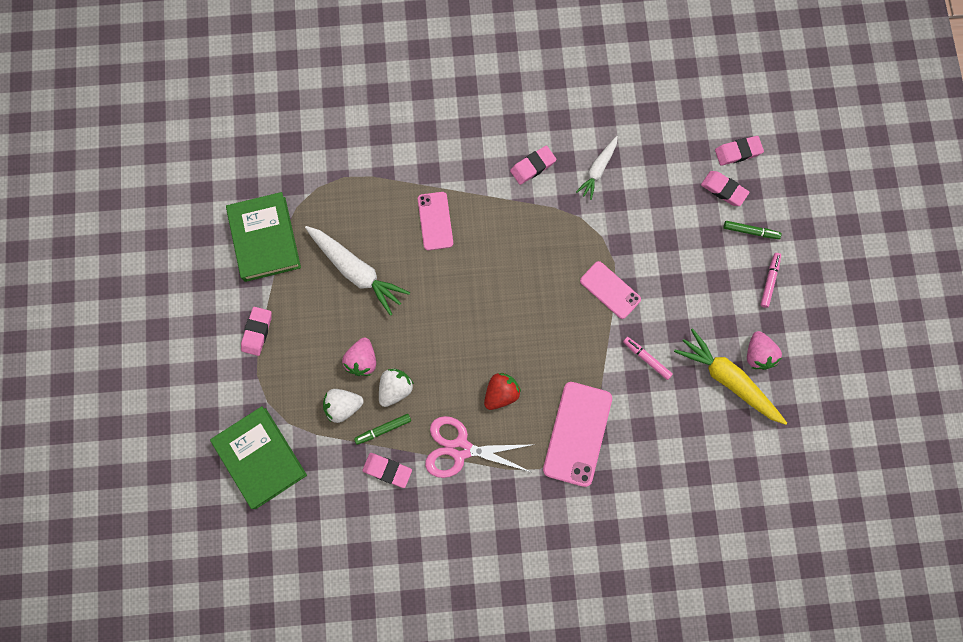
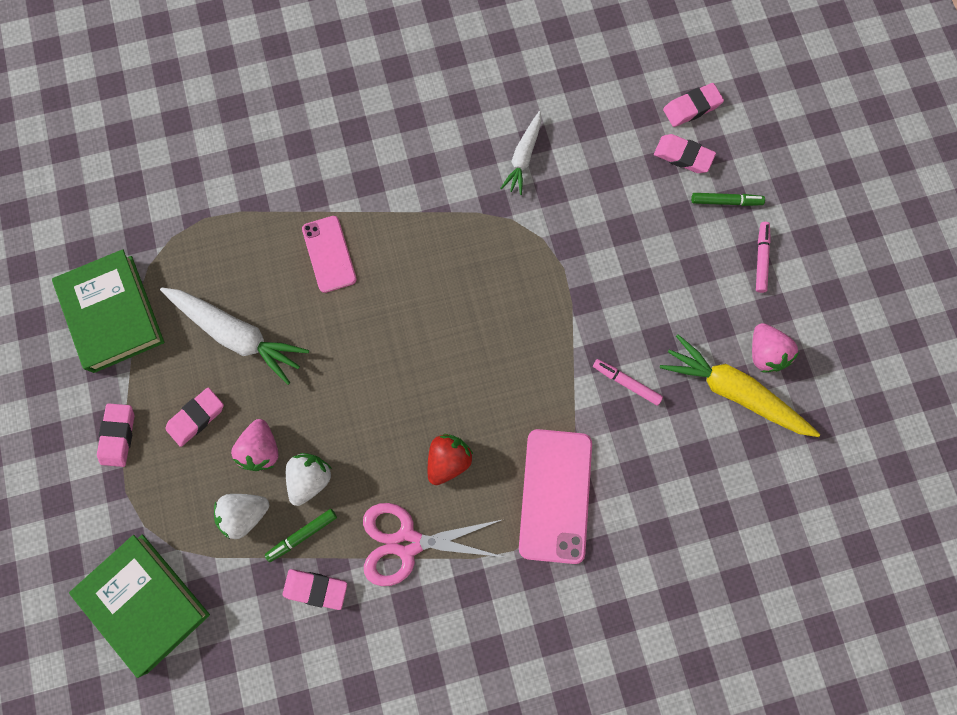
camera: 10 degrees left, 0 degrees up
(533, 166) = (441, 166): pink eraser -> pink eraser (196, 417)
(610, 290) = (564, 303): pink phone -> none

